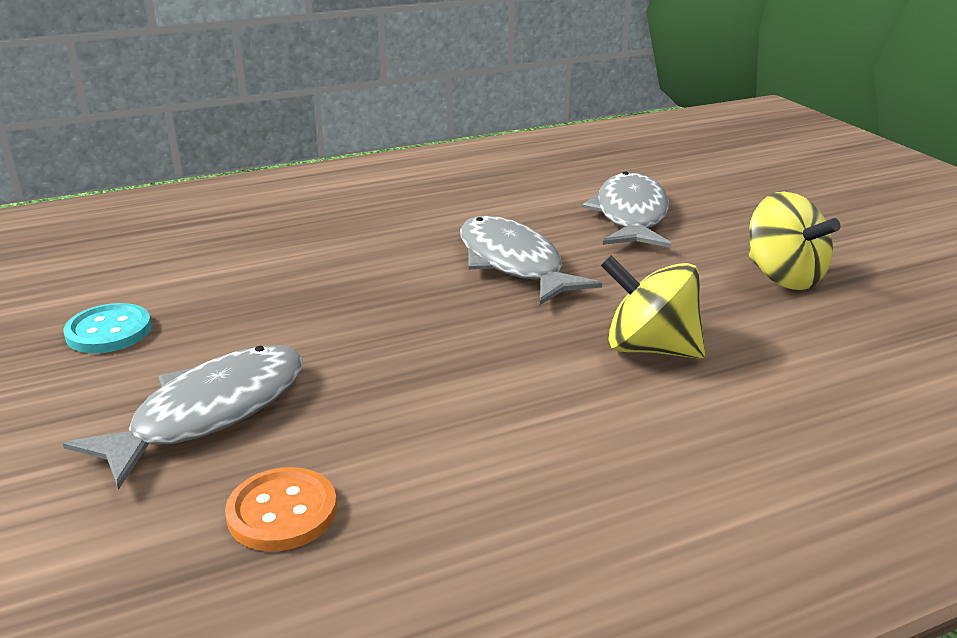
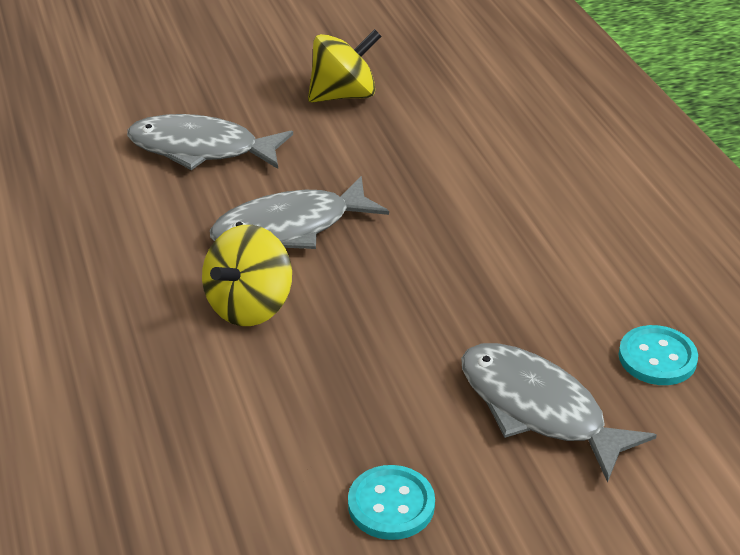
camera: 85 degrees left, 10 degrees up
(282, 512) = (657, 358): orange button -> turquoise button
(650, 348) = (448, 174): yellow spinning top -> yellow spinning top (249, 306)

